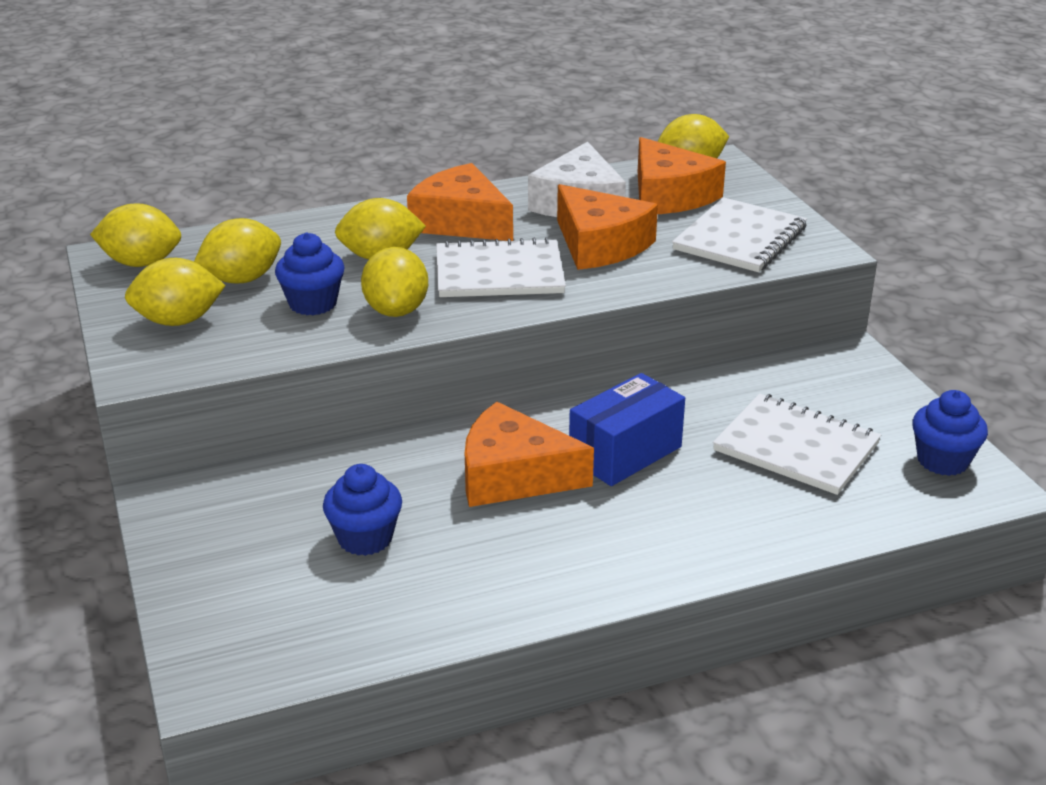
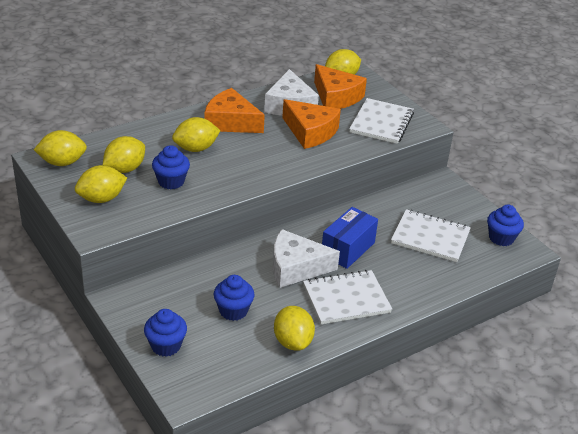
camera: 15 degrees left, 5 degrees up
(213, 586) = (166, 346): none -> blue cupcake
(396, 310) = (218, 182): yellow lemon -> yellow lemon (293, 342)
(499, 273) = (263, 154): white notebook -> white notebook (346, 299)
(513, 475) = (296, 267): orange cheese -> white cheese

